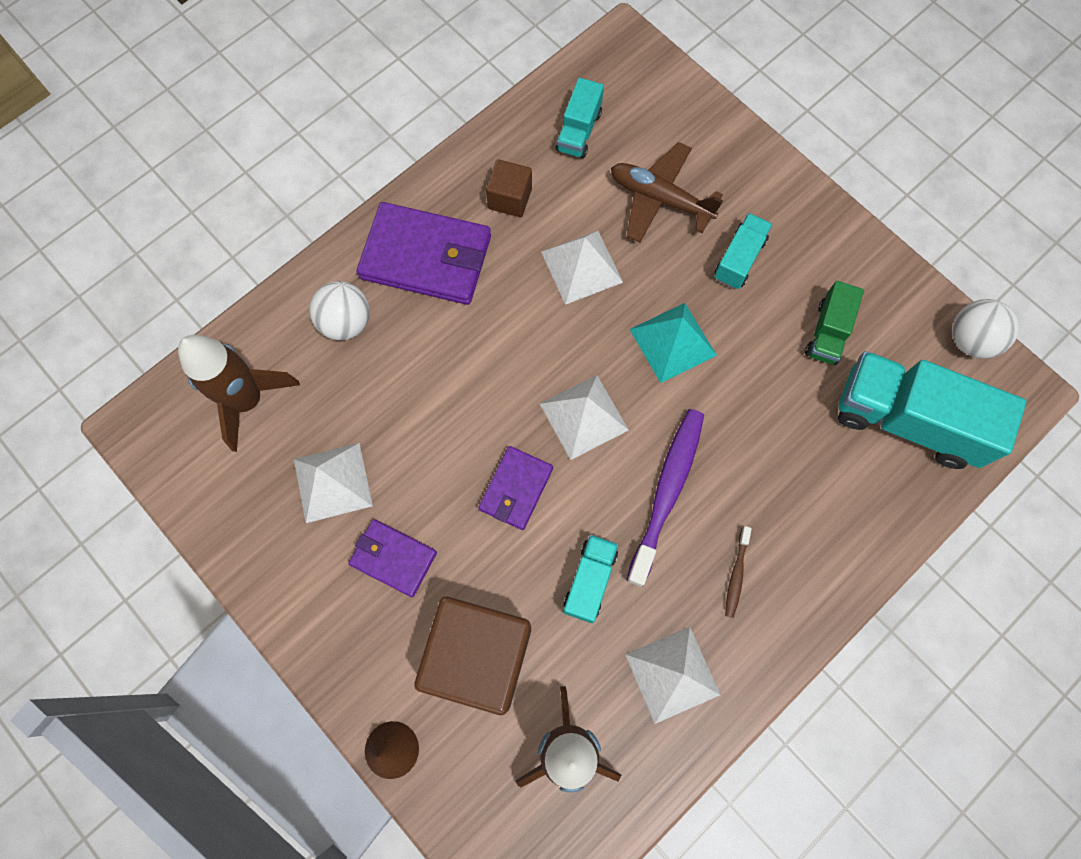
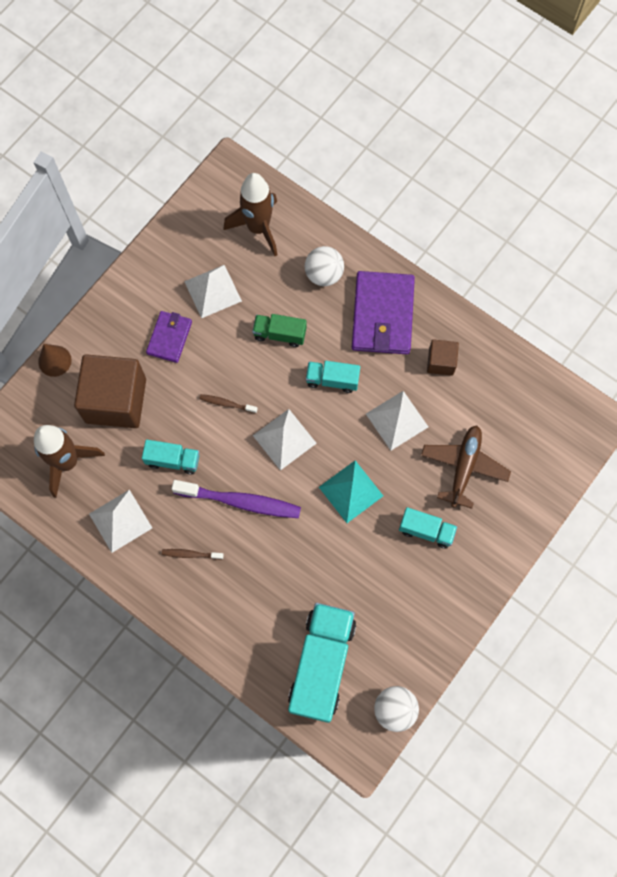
camera: 80 degrees right, 0 degrees up
(516, 489) = (226, 404): purple wallet -> brown toothbrush
(579, 131) = (508, 401): turquoise truck -> turquoise truck (332, 380)
(827, 332) = (380, 601): green truck -> green truck (280, 334)

